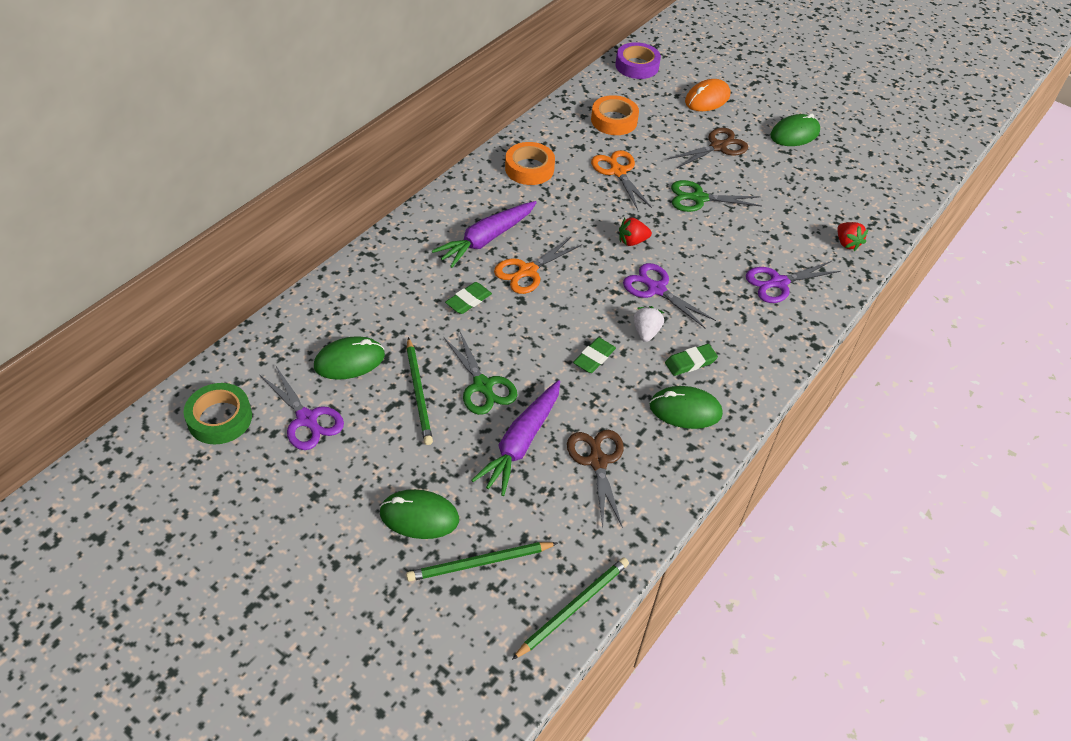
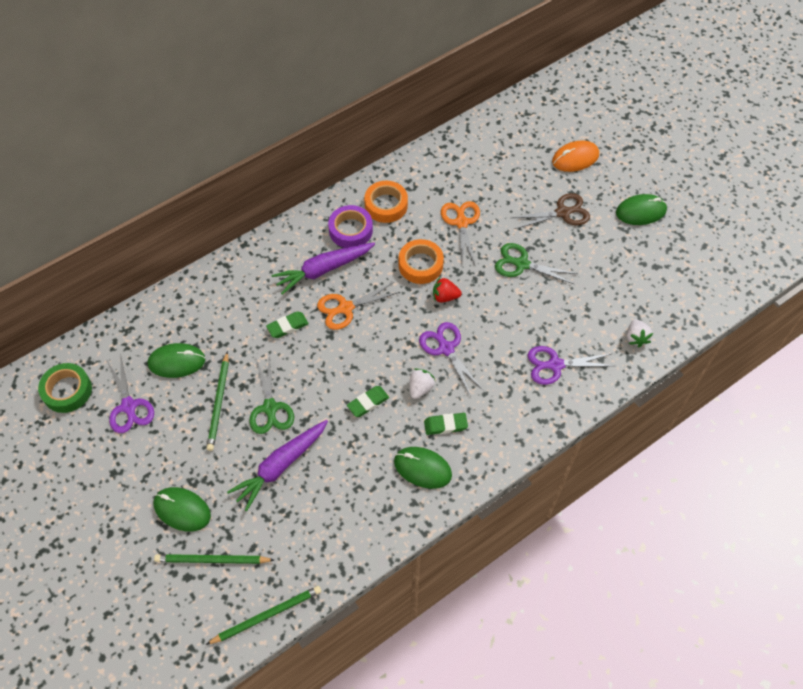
camera: 20 degrees right, 10 degrees up
(597, 461) = (333, 497): brown scissors -> none
(614, 120) = (480, 167): orange tape -> orange tape (420, 265)
(637, 66) = (525, 110): purple tape -> purple tape (350, 230)
(847, 243) = (636, 338): red strawberry -> white strawberry

